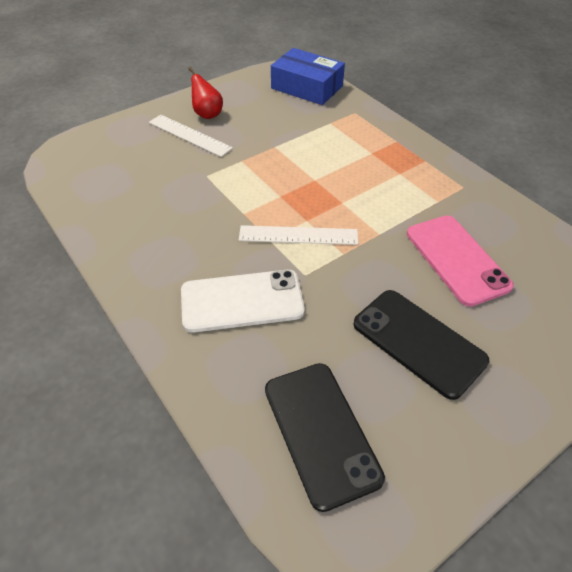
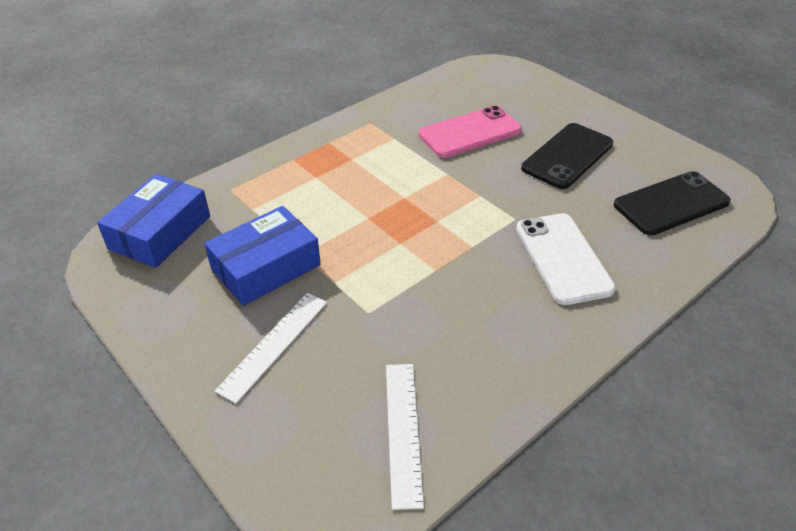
camera: 95 degrees left, 5 degrees down
(207, 114) = (218, 332): red pear -> none
(263, 130) = (266, 267): none -> blue box
(298, 235) = (462, 225): white ruler -> white ruler (403, 431)

